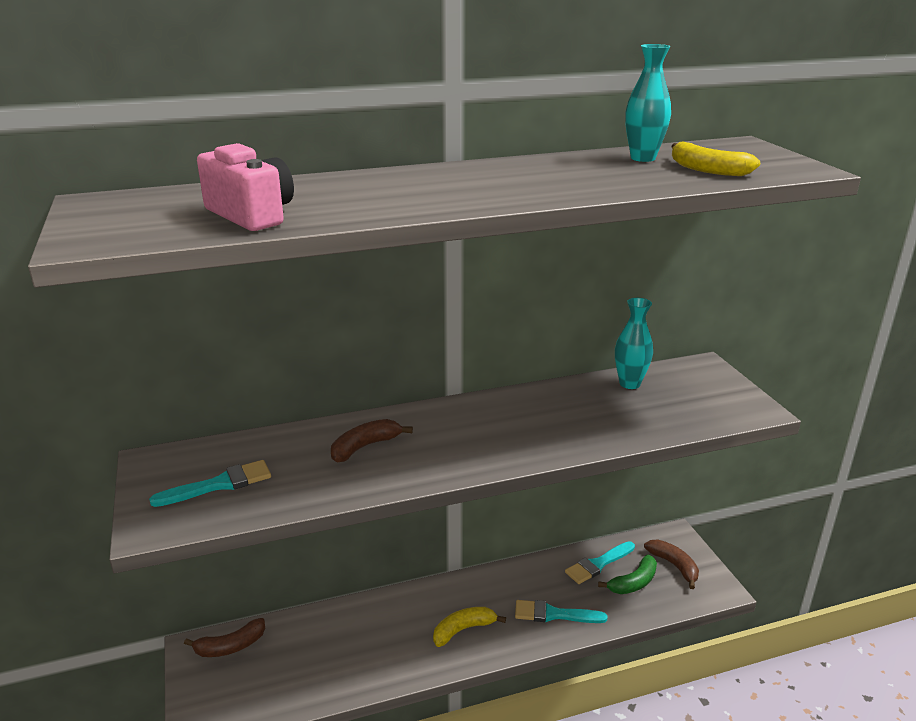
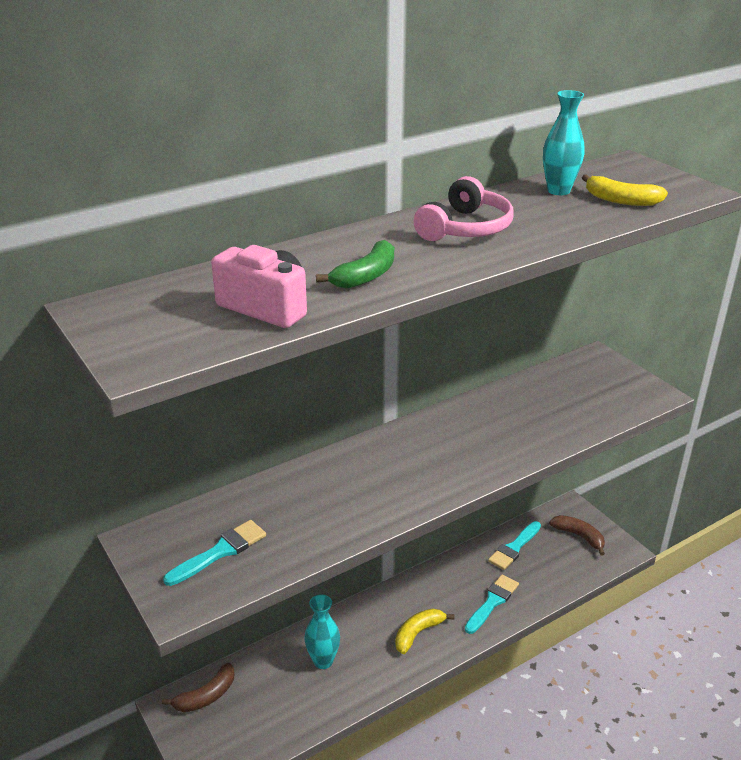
camera: 15 degrees left, 5 degrees up
(365, 447) = (336, 489): brown banana -> none
(515, 177) = (465, 228): none -> pink headphones
(554, 614) = (492, 602): turquoise brush -> turquoise brush turned 135 degrees clockwise
(629, 383) = (541, 385): turquoise vase -> turquoise vase (323, 661)
(633, 583) = (550, 559): green banana -> green banana (366, 276)

